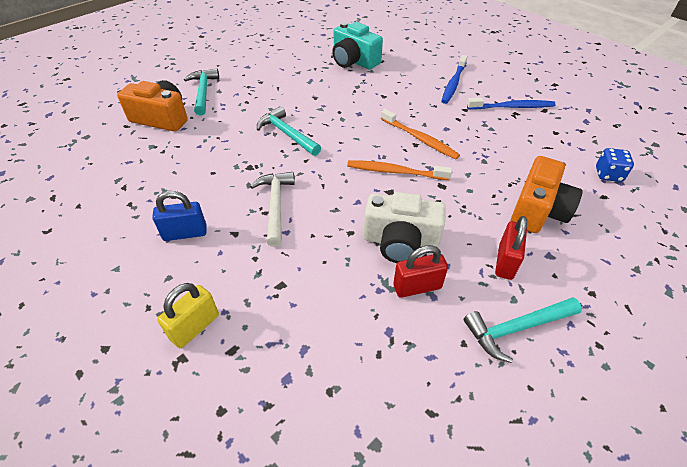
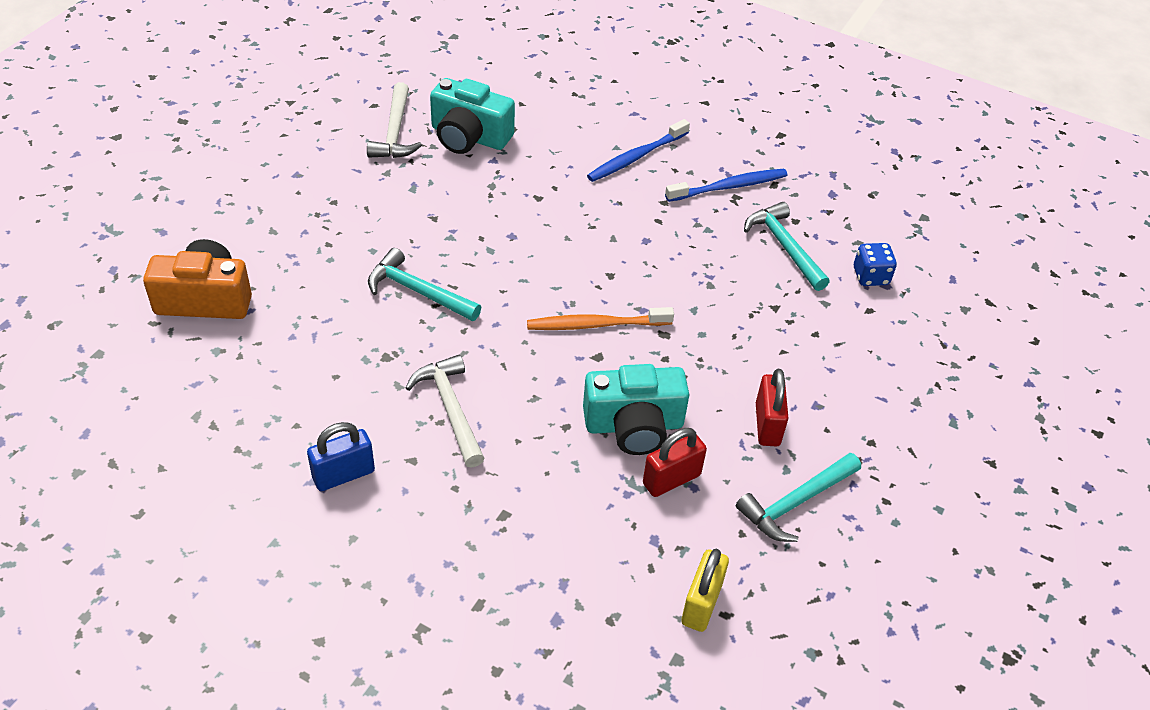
camera: 20 degrees left, 0 degrees up
(195, 327) = (420, 589): yellow padlock -> yellow padlock (701, 604)
(203, 92) = (248, 238): turquoise hammer -> turquoise hammer (784, 247)
(312, 54) = (395, 132): none -> white hammer
(400, 241) = (634, 425): white camera -> turquoise camera
(420, 139) = (614, 265): orange toothbrush -> none
(453, 84) = (635, 157): blue toothbrush -> blue toothbrush turned 45 degrees clockwise
(538, 210) = (793, 346): orange camera -> none

